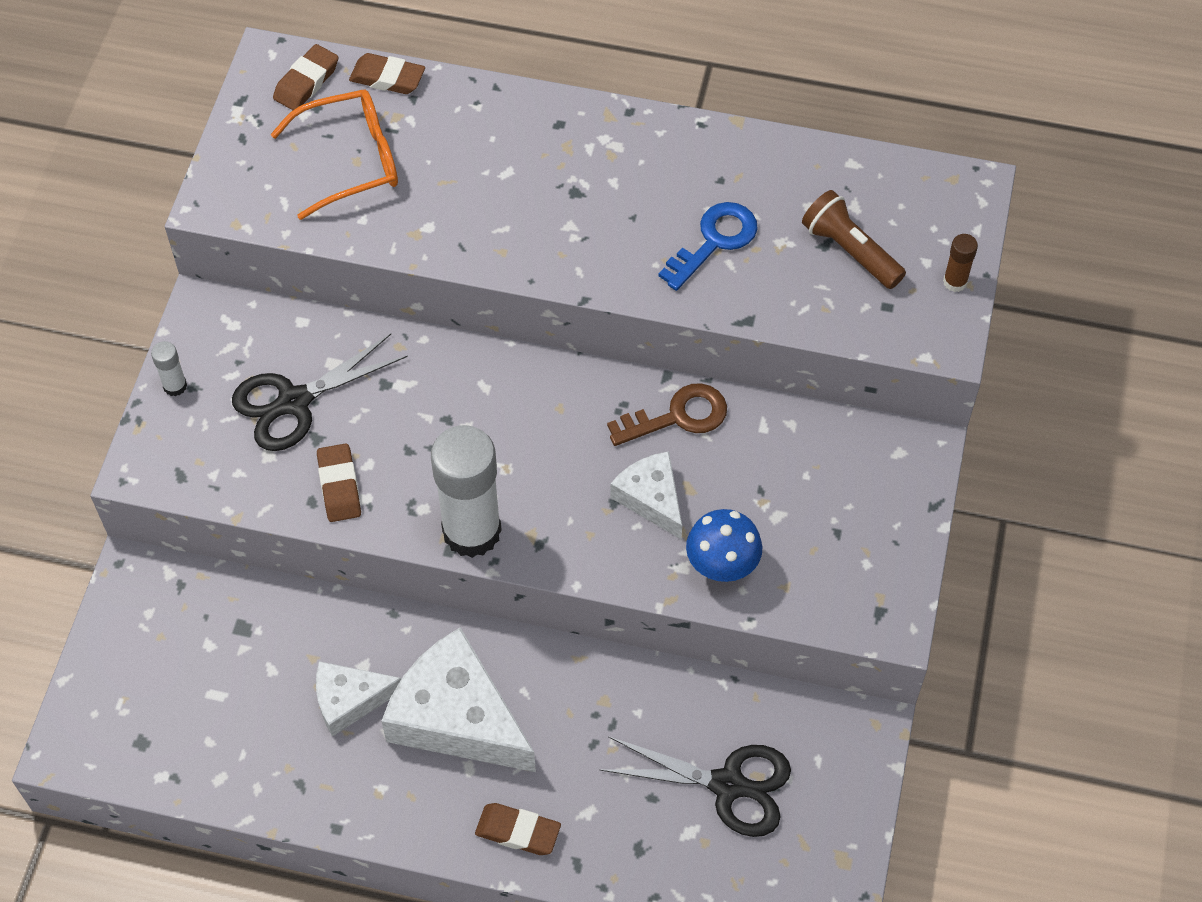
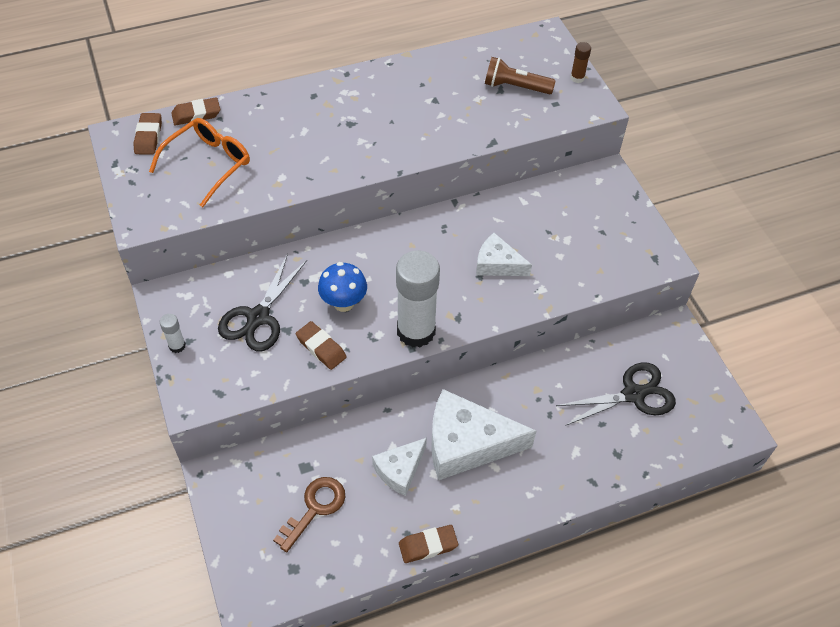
camera: 35 degrees left, 5 degrees down
(518, 832) = (548, 484): brown eraser -> brown eraser (428, 546)
(677, 416) = (477, 218): brown key -> brown key (314, 508)
(714, 241) = (444, 113): blue key -> none
(722, 566) = (561, 278): blue mushroom -> blue mushroom (343, 303)

